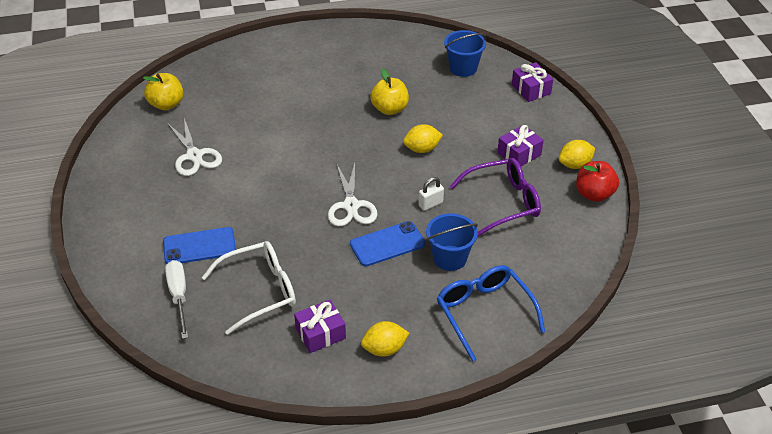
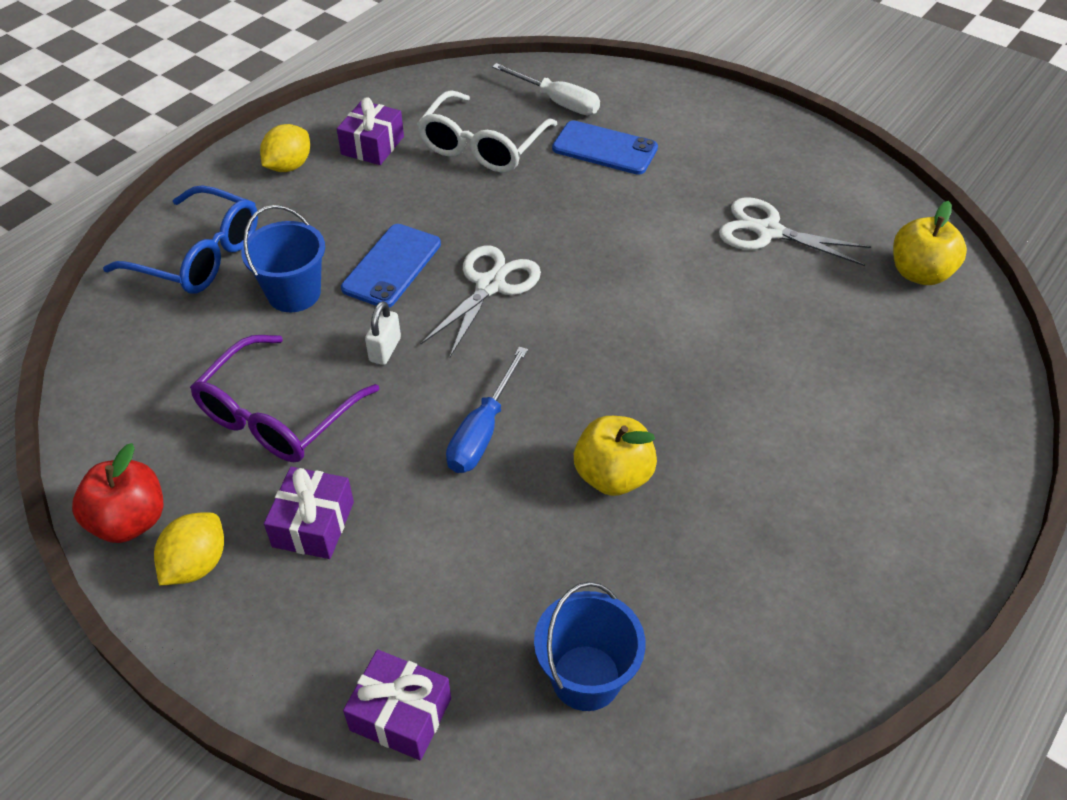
camera: 140 degrees right, 5 degrees up
(199, 246) = (604, 148): blue phone -> blue phone turned 75 degrees clockwise
(351, 206) = (490, 285): white scissors -> white scissors turned 75 degrees clockwise
(422, 149) = (482, 431): yellow lemon -> blue screwdriver

